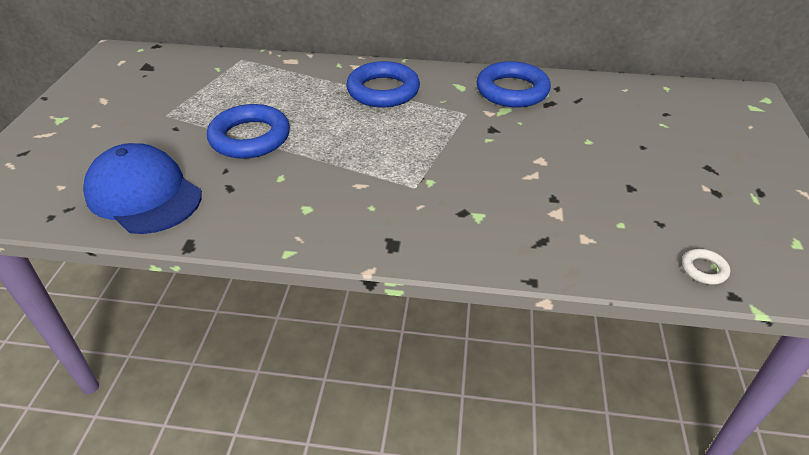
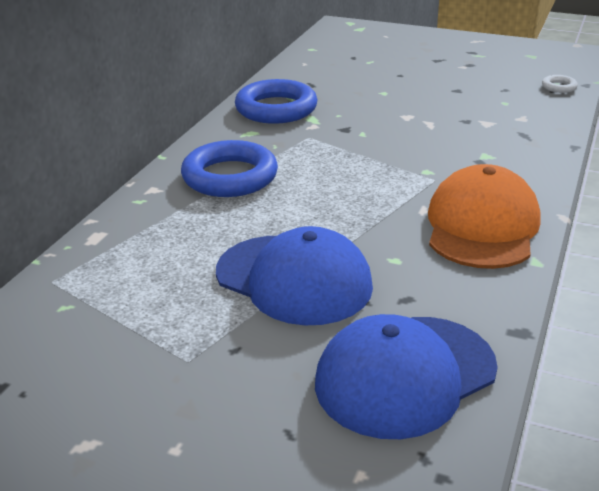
camera: 75 degrees left, 10 degrees down
(250, 137) = (294, 279): blue ring -> blue cap
(339, 219) = (482, 226): none -> orange cap

